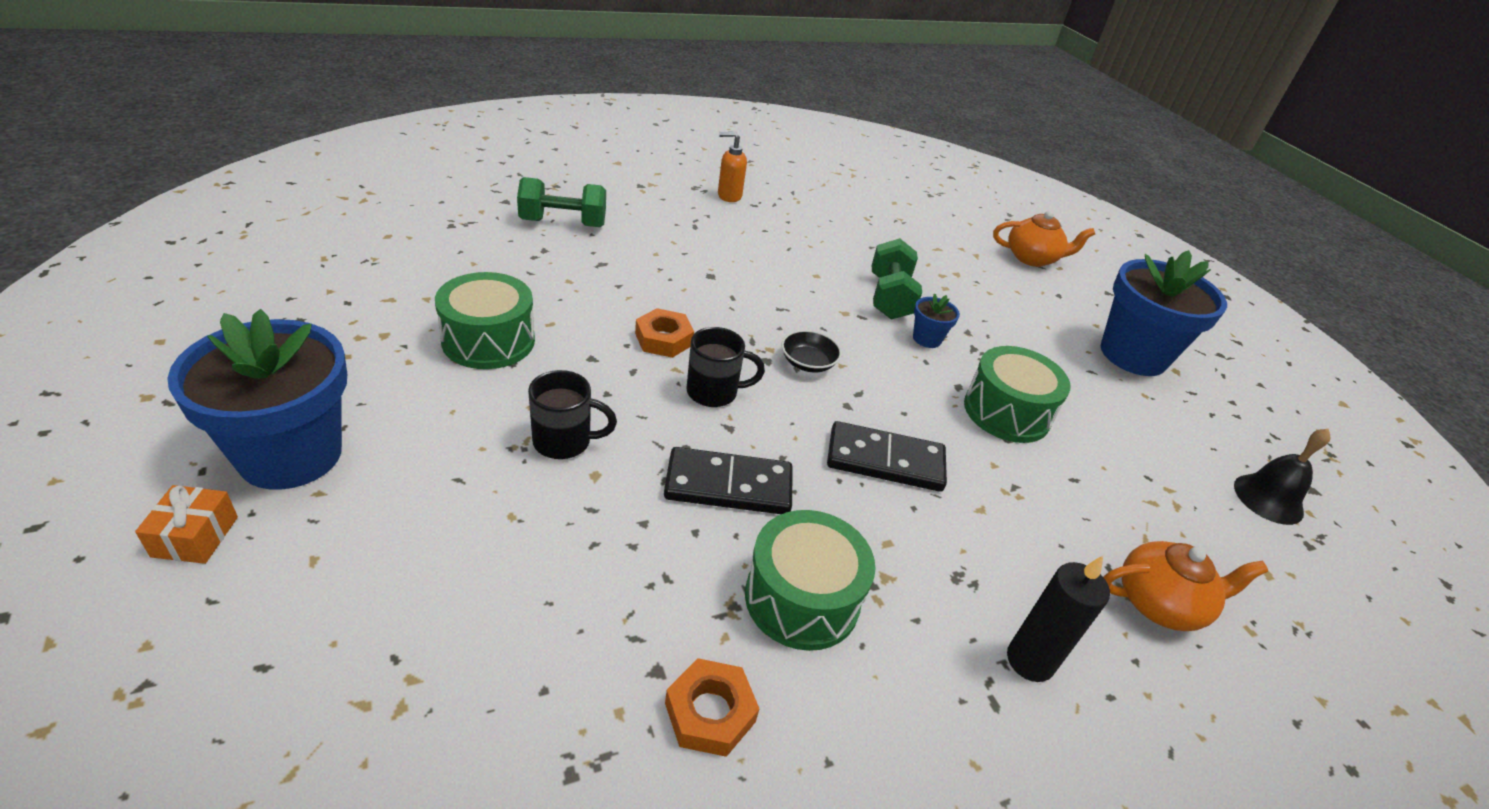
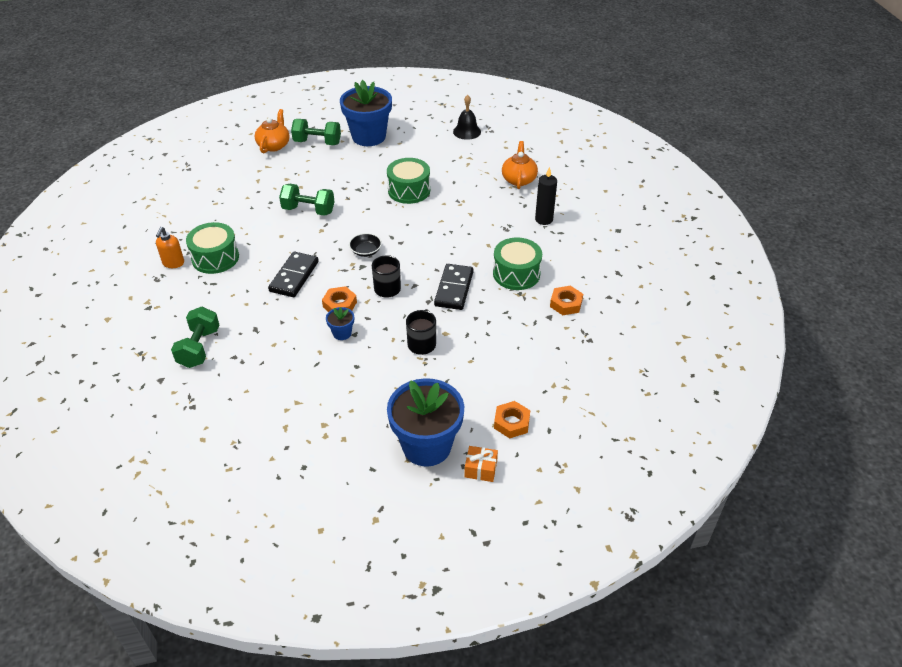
camera: 75 degrees left, 5 degrees up
(309, 590) = (511, 423): none -> orange nut
(488, 340) = (334, 377): green drum -> green drum (215, 258)
(885, 460) = (440, 236): black domino -> black domino (294, 276)
(927, 339) = (349, 204): blue flower pot -> blue flower pot (342, 333)
(1071, 299) = (317, 142): none -> green dumbbell

